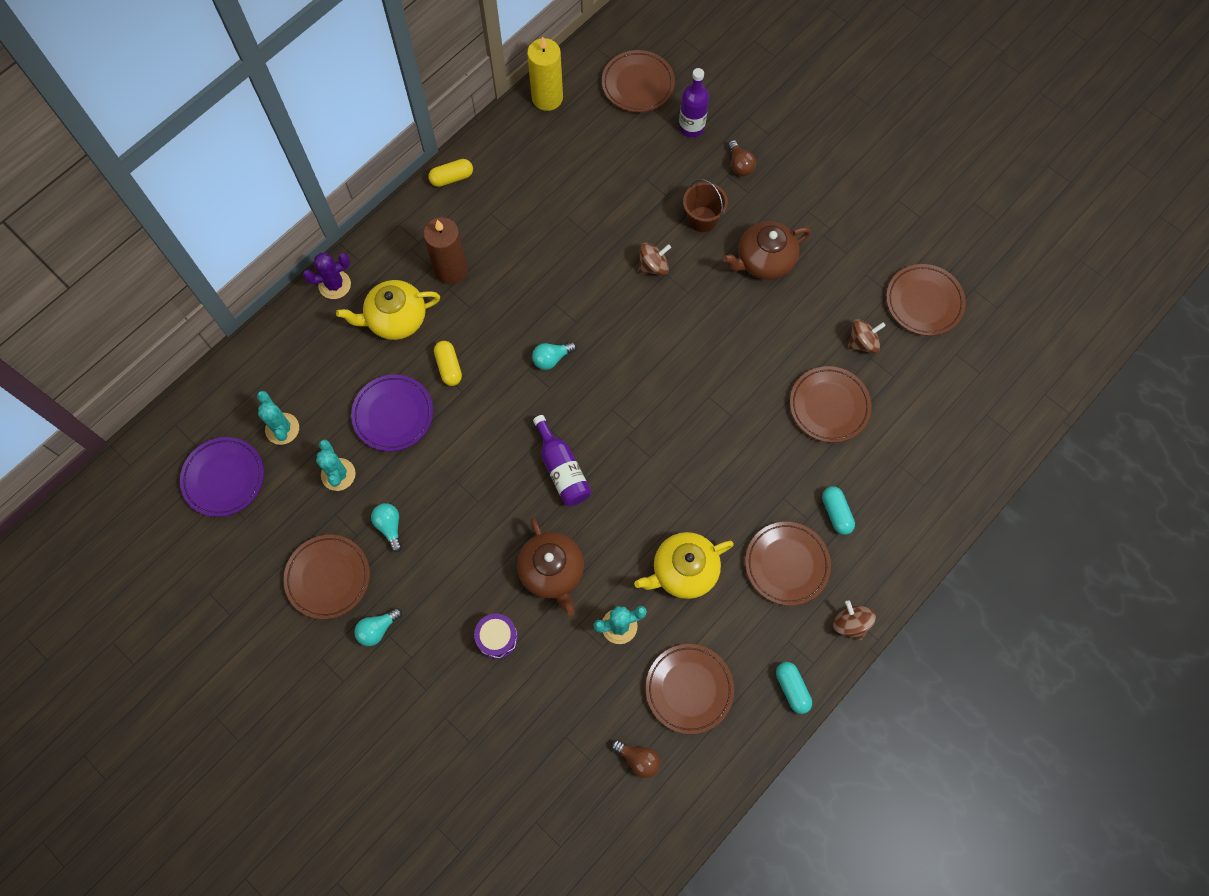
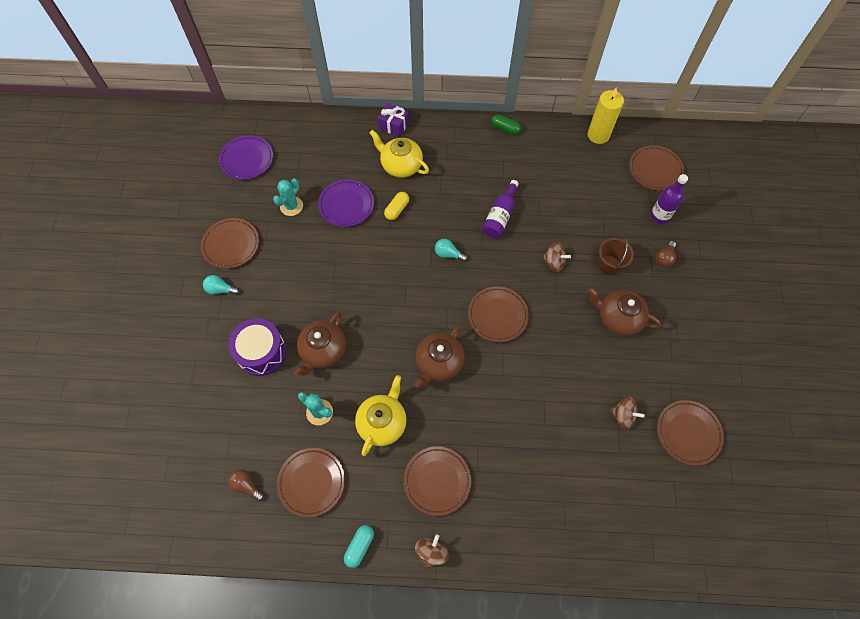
camera: 50 degrees right, 5 degrees down
(282, 429) = (295, 163): turquoise cactus -> none
(334, 285) = (394, 125): purple cactus -> purple gift
(389, 527) = (282, 251): turquoise light bulb -> none
(451, 270) = (453, 168): brown candle -> none
(452, 178) = (505, 129): yellow capsule -> green capsule
(497, 638) = (261, 352): purple drum -> purple drum, size x1.68
(562, 469) = (388, 309): purple bottle -> purple bottle (500, 216)
(638, 759) = (246, 485): brown light bulb -> brown light bulb turned 135 degrees clockwise
(666, 466) = (439, 363): none -> brown teapot
(683, 571) = (382, 422): yellow teapot -> yellow teapot turned 90 degrees clockwise
(829, 406) = (562, 428): brown plate -> brown plate (497, 315)
(836, 513) = (496, 486): turquoise capsule -> none

